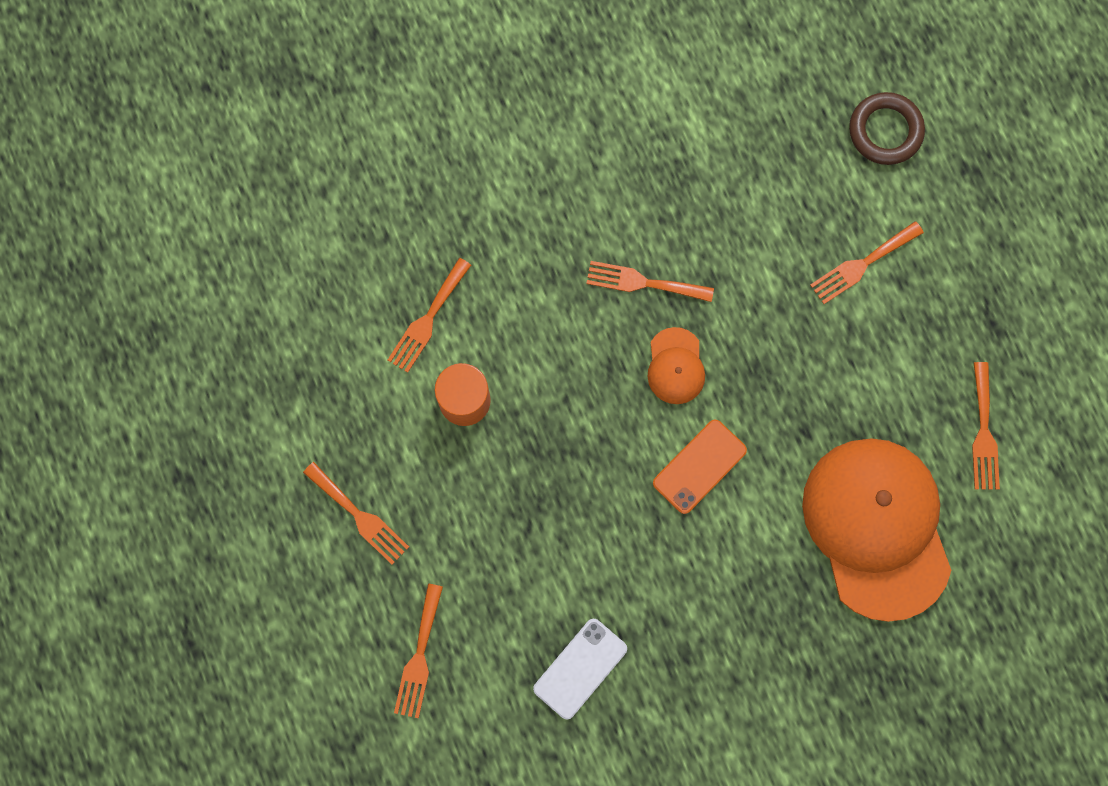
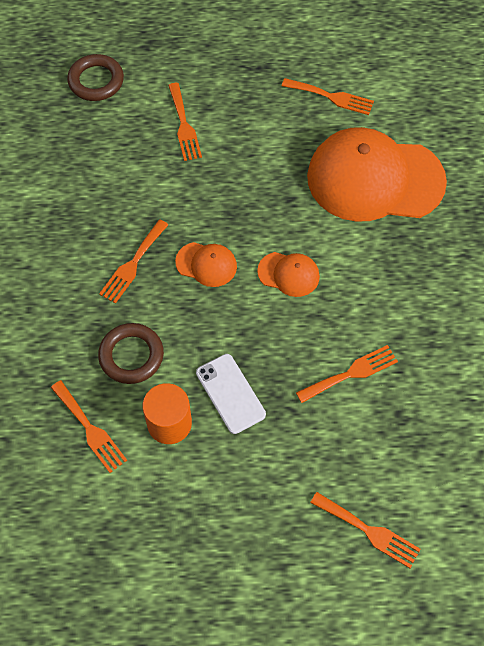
camera: 70 degrees left, 15 degrees down
(359, 516) = (232, 541): orange fork -> orange fork (351, 373)
(528, 328) = (131, 356): none -> brown ring
(580, 668) = (416, 409): white phone -> white phone (230, 393)
(699, 466) = (288, 274): orange phone -> orange cap

